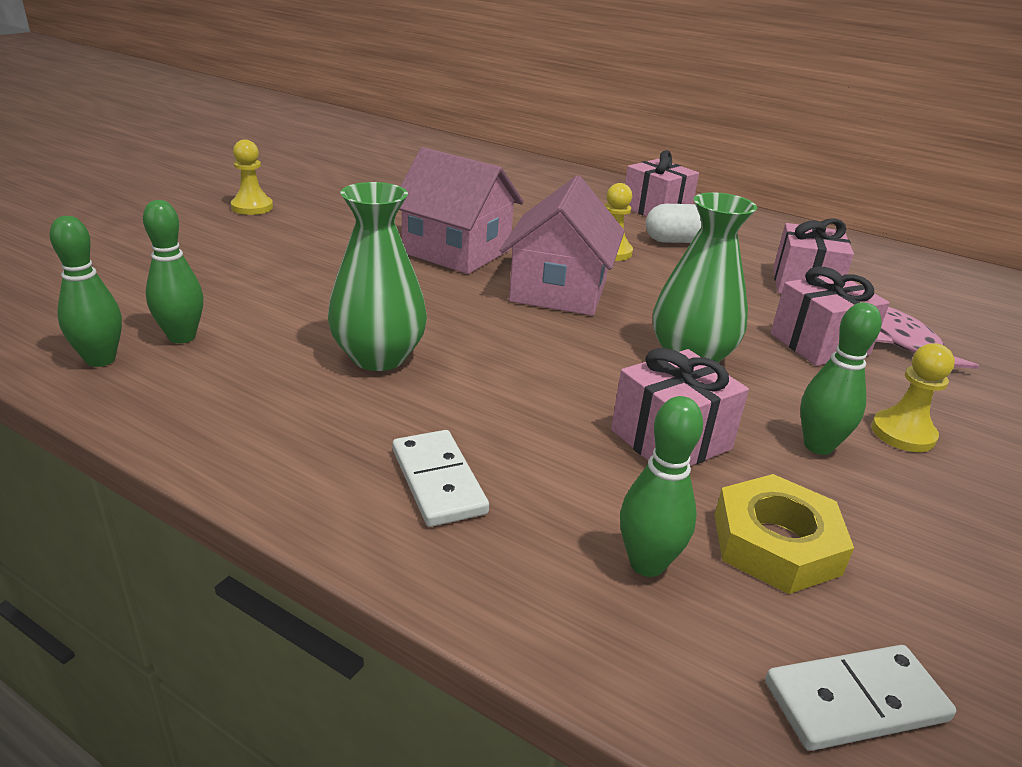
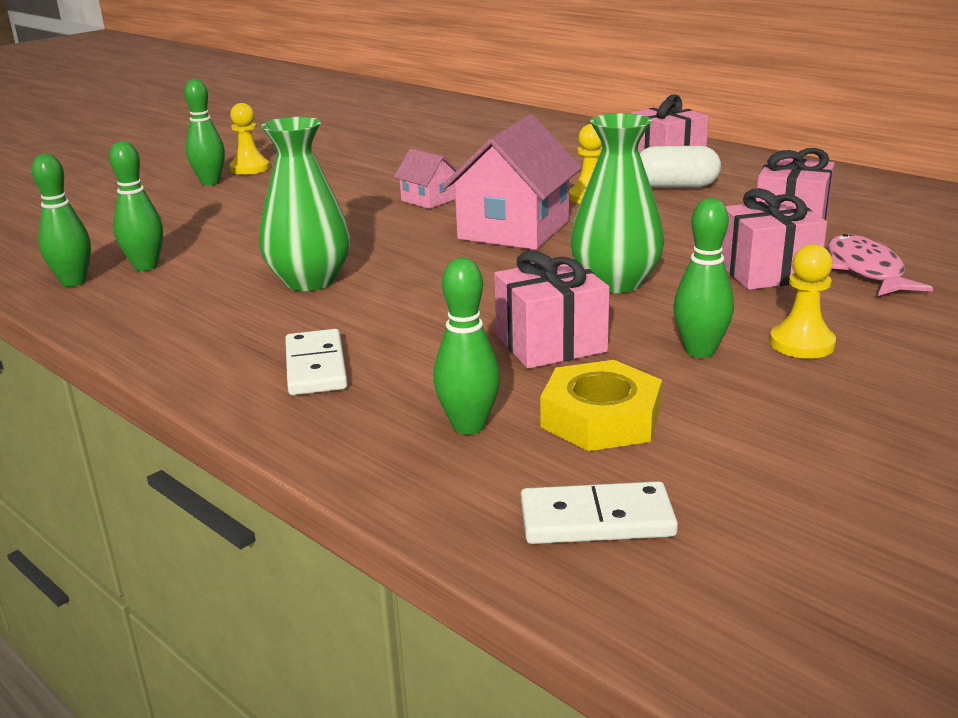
camera: 15 degrees right, 5 degrees down
(215, 224) = (210, 182): none -> green bowling pin
(457, 251) = (429, 200): pink house -> pink house, size x0.51

